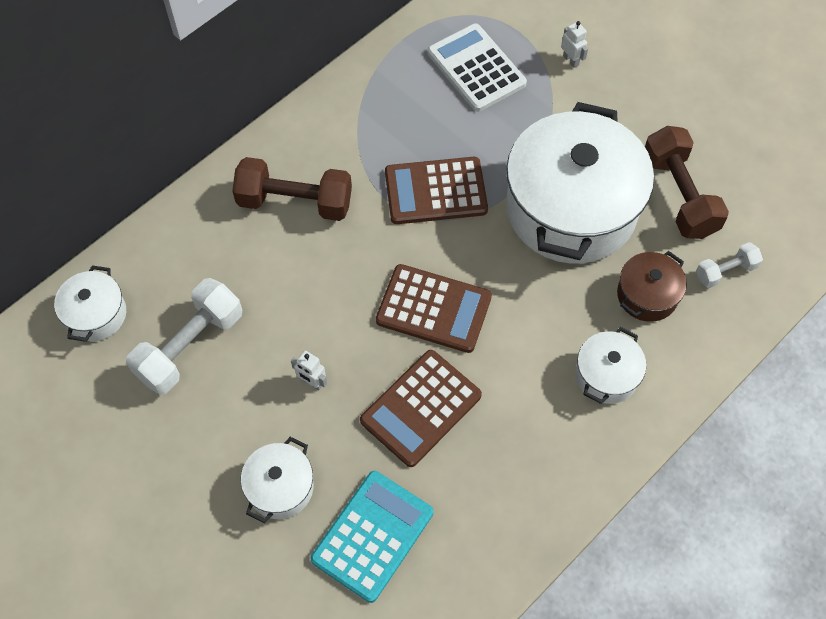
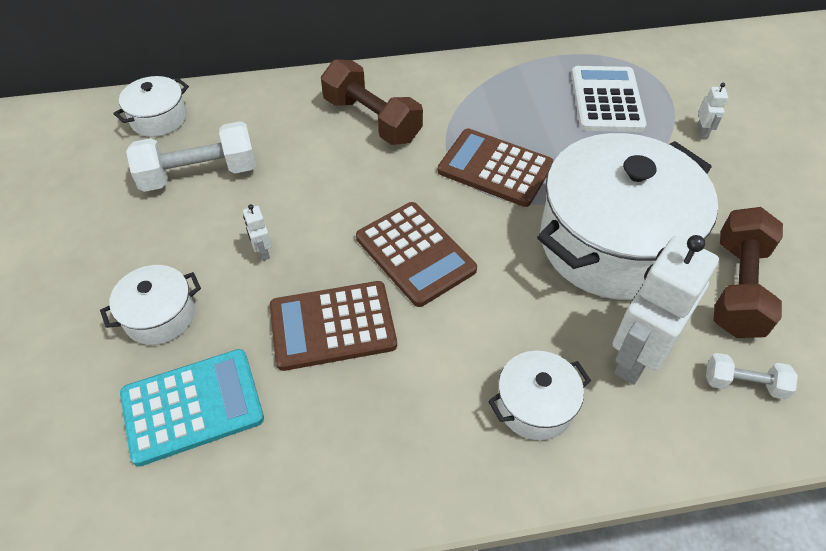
camera: 35 degrees right, 10 degrees down
(647, 295) = (636, 357): brown pot -> white robot

